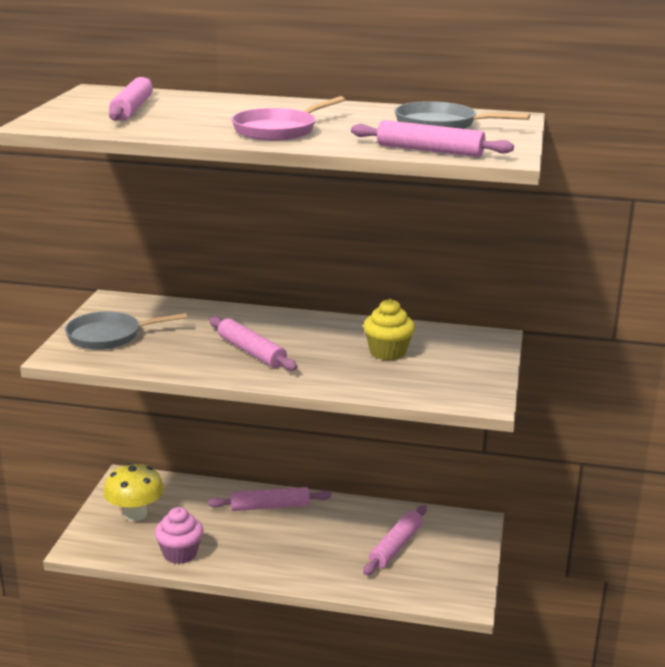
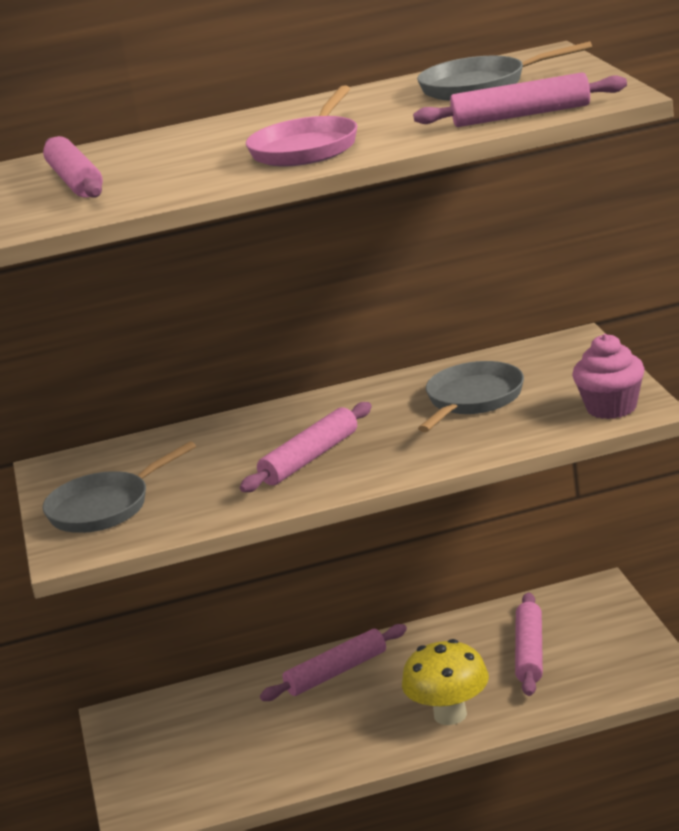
camera: 20 degrees left, 0 degrees up
(135, 514) = (173, 752): yellow mushroom -> yellow mushroom (450, 715)
(180, 553) = (277, 770): pink cupcake -> pink cupcake (611, 408)
(251, 352) = (310, 458): pink rolling pin -> pink rolling pin turned 75 degrees counterclockwise
(387, 352) = (472, 400): yellow cupcake -> grey pan

